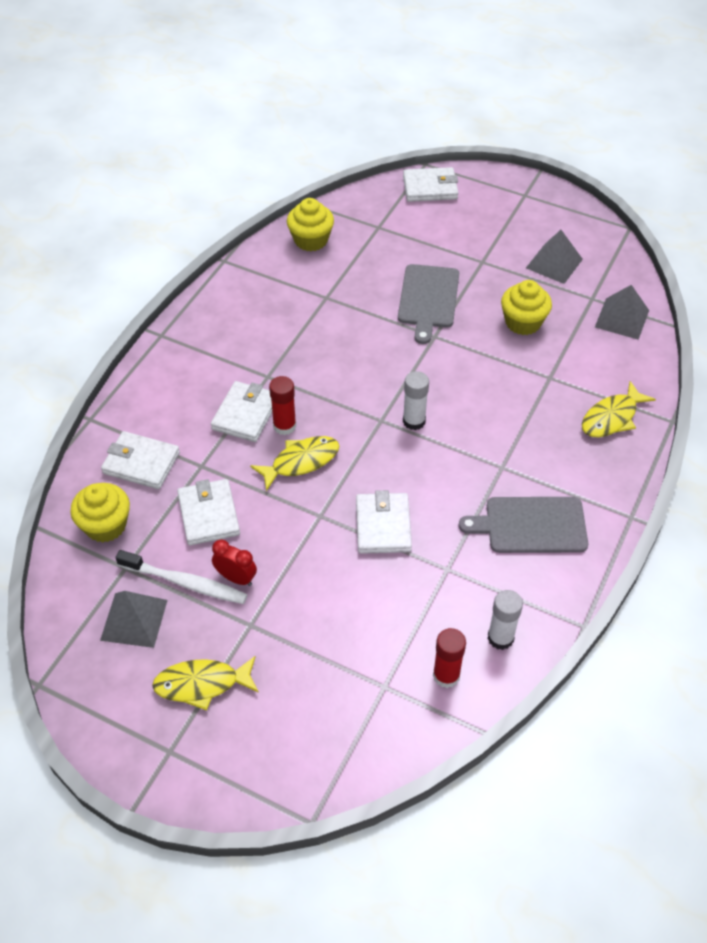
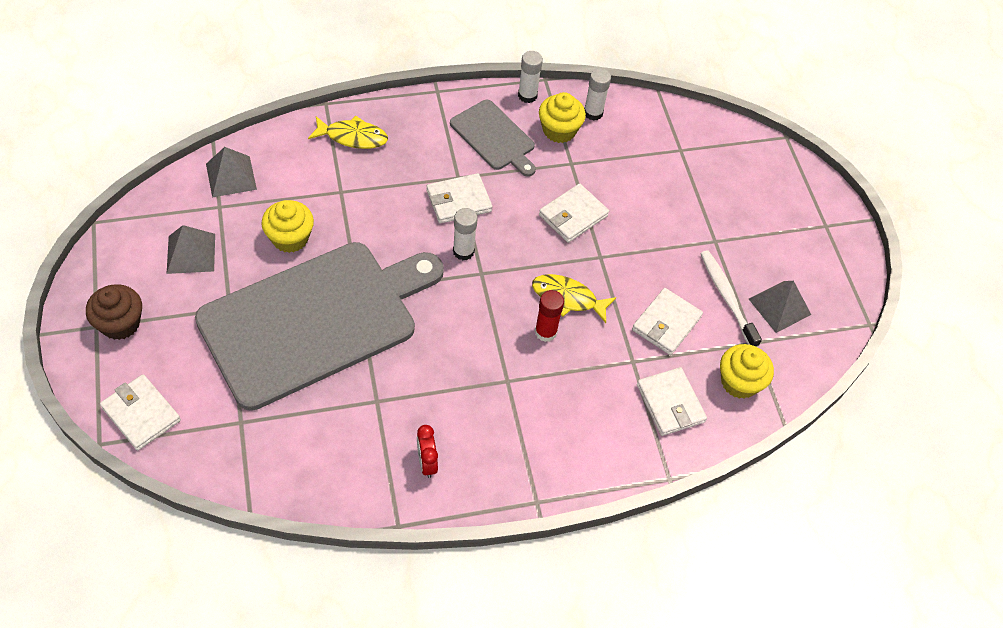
camera: 135 degrees left, 5 degrees up
(202, 684) = (775, 238): yellow fish -> none
(236, 578) = (694, 271): red clock -> red clock (427, 463)
(245, 414) = (559, 367): white wallet -> white wallet (458, 201)
(311, 240) = (307, 468): yellow cupcake -> yellow cupcake (559, 130)
(428, 299) = (315, 320): grey cutting board -> grey cutting board, size x2.14
(446, 675) = (643, 125): red glue stick -> none
(516, 206) = (120, 323): none -> brown cupcake
(570, 592) = (527, 95): none -> white glue stick

